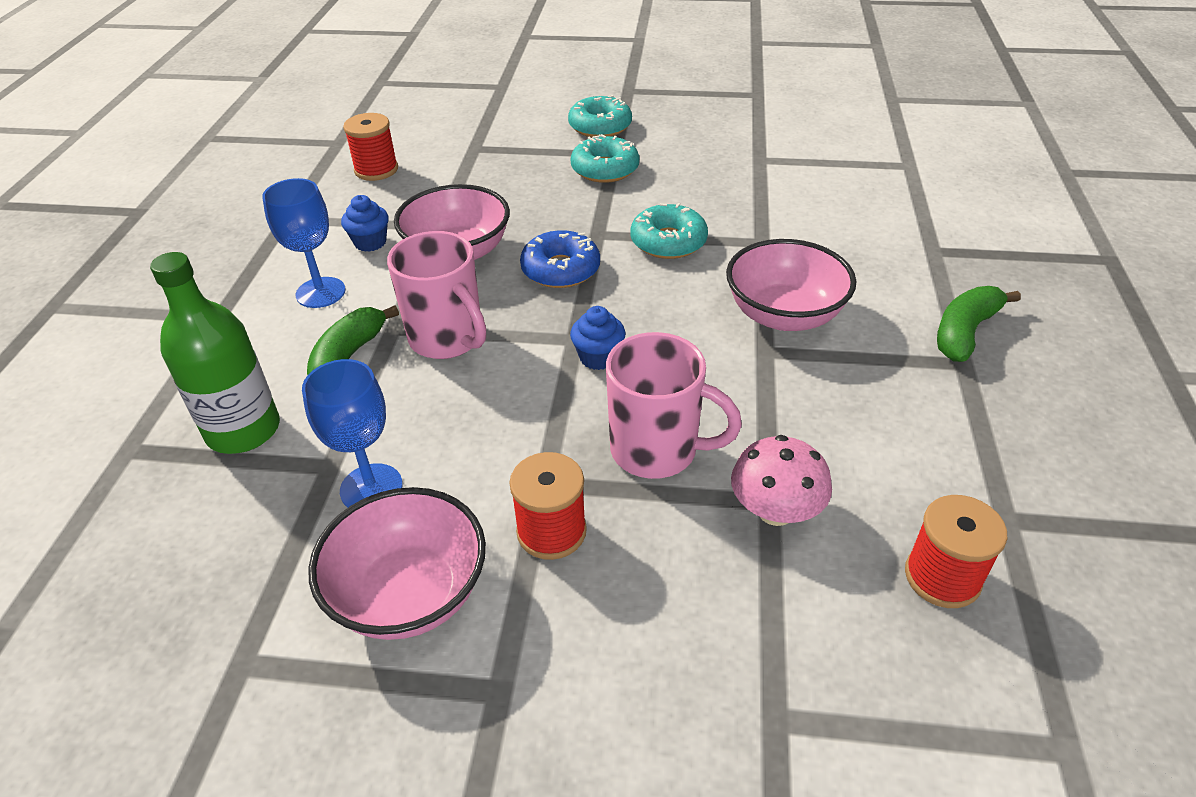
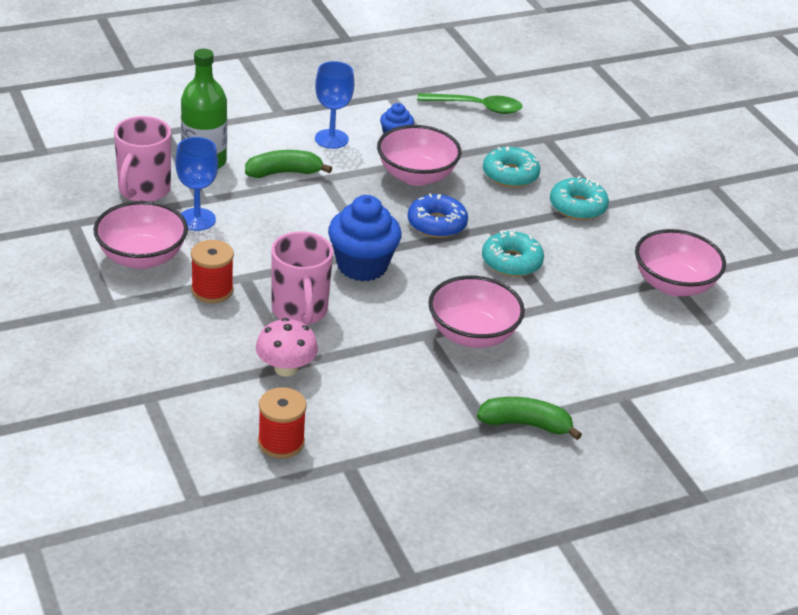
camera: 55 degrees right, 5 degrees down
(376, 170) = (476, 107): red spool -> green spoon
(448, 339) = (330, 202): pink mug -> pink mug (143, 191)
(598, 357) = (362, 266): blue cupcake -> blue cupcake, size x1.90
(600, 126) = (637, 186): turquoise donut -> turquoise donut (510, 175)
(769, 160) = (673, 285): none -> pink bowl

